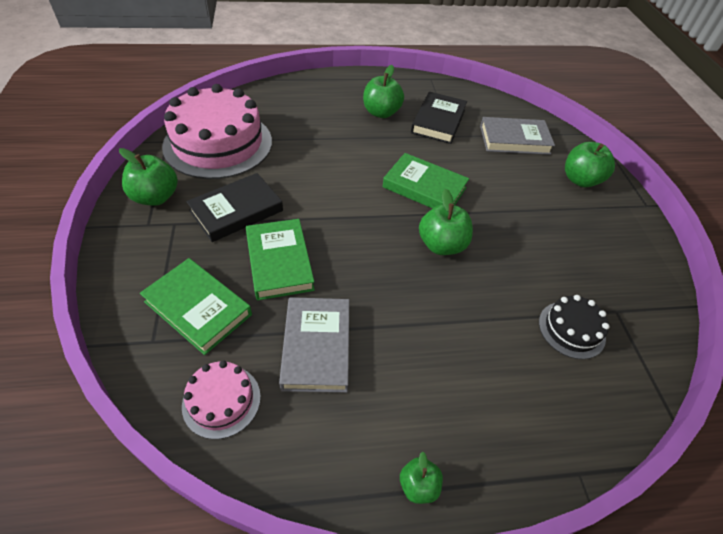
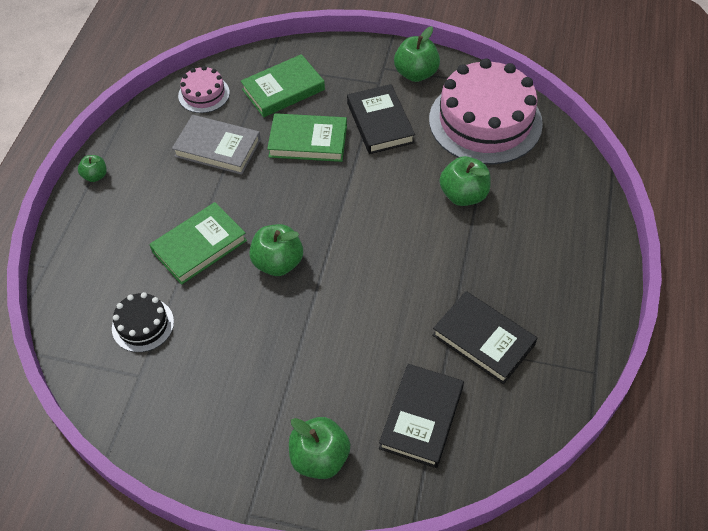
camera: 115 degrees right, 5 degrees up
(381, 113) = (515, 280): green apple -> green apple (463, 195)
(424, 187) = (362, 278): green book -> green book (199, 246)
(514, 140) = (421, 418): grey book -> black book

